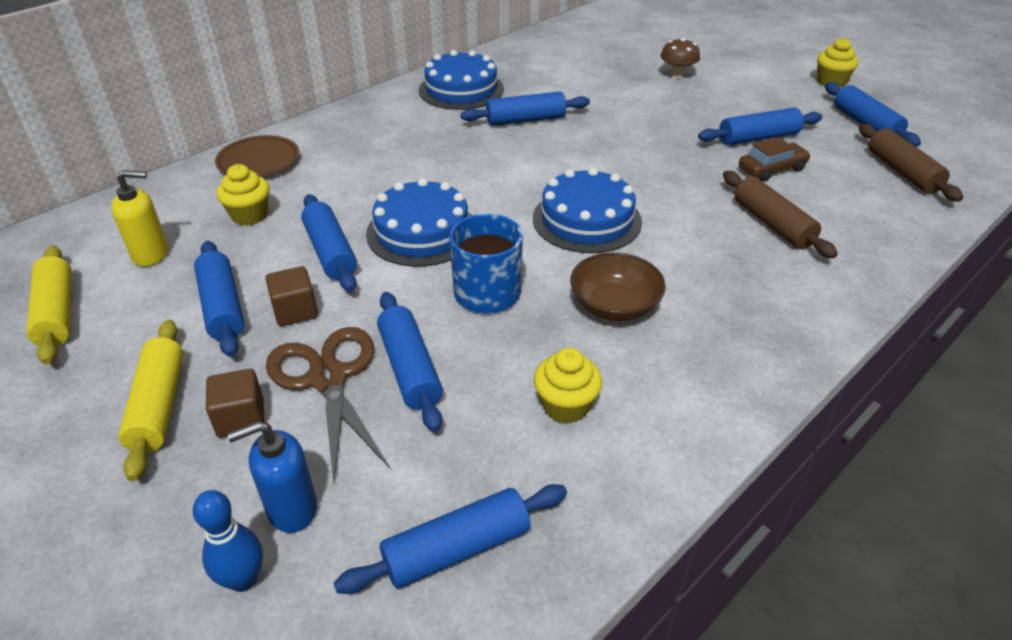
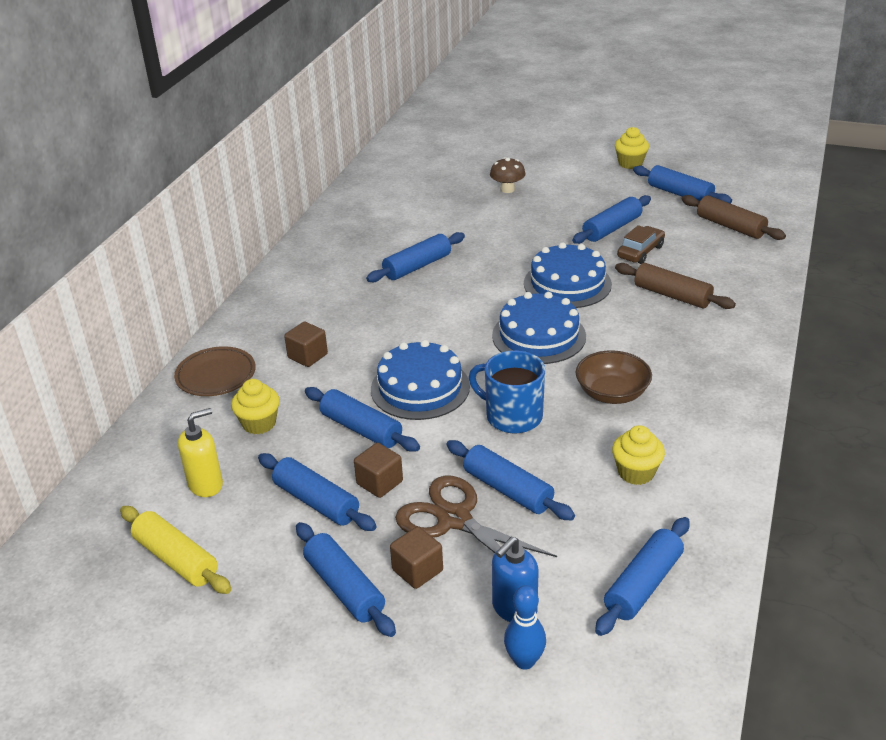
camera: 25 degrees left, 5 degrees down
(159, 406) = (345, 588): yellow rolling pin -> blue rolling pin
(350, 169) = (307, 356): none -> brown cube
(461, 89) = (335, 254): blue cake -> blue cake (567, 283)

